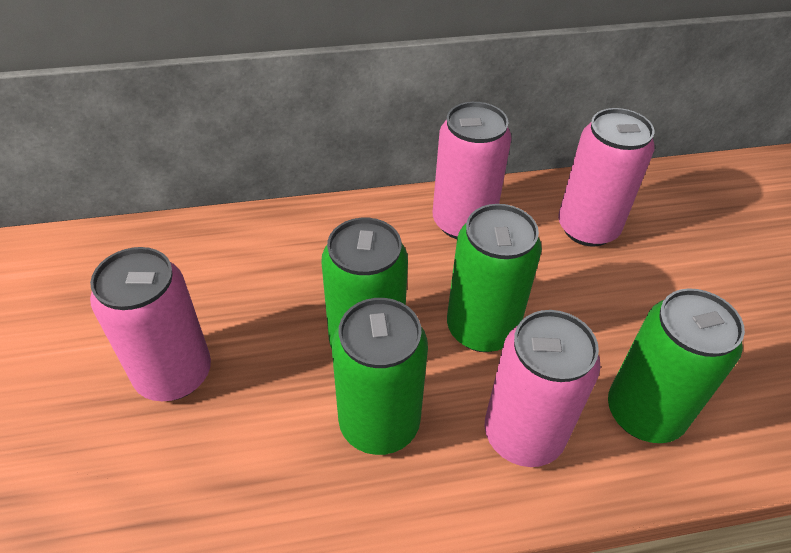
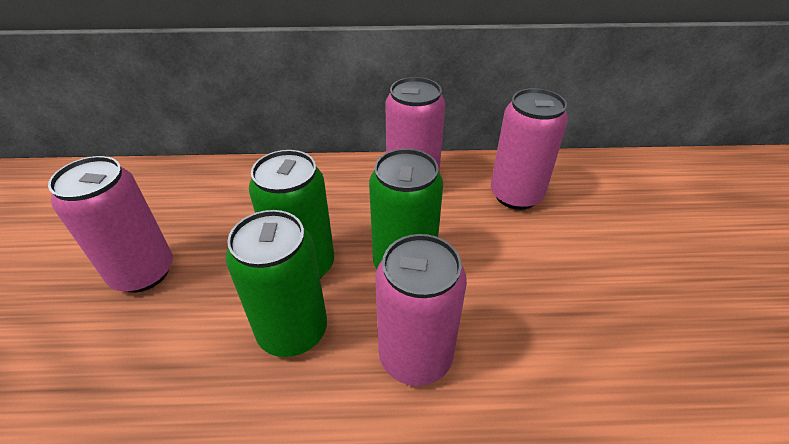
camera: 10 degrees right, 5 degrees down
(644, 413) = (532, 351): green can -> none

